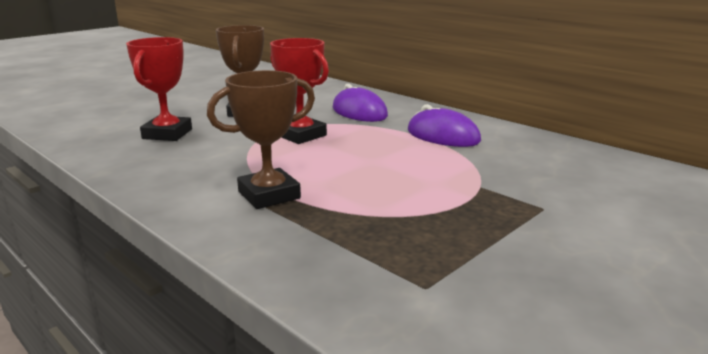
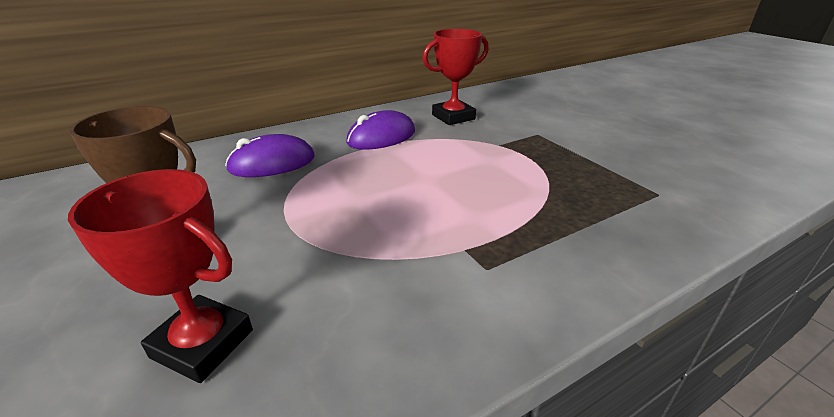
camera: 75 degrees left, 10 degrees up
(269, 195) = (496, 248): brown trophy -> none
(301, 135) = (320, 209): red trophy -> red trophy (453, 117)

